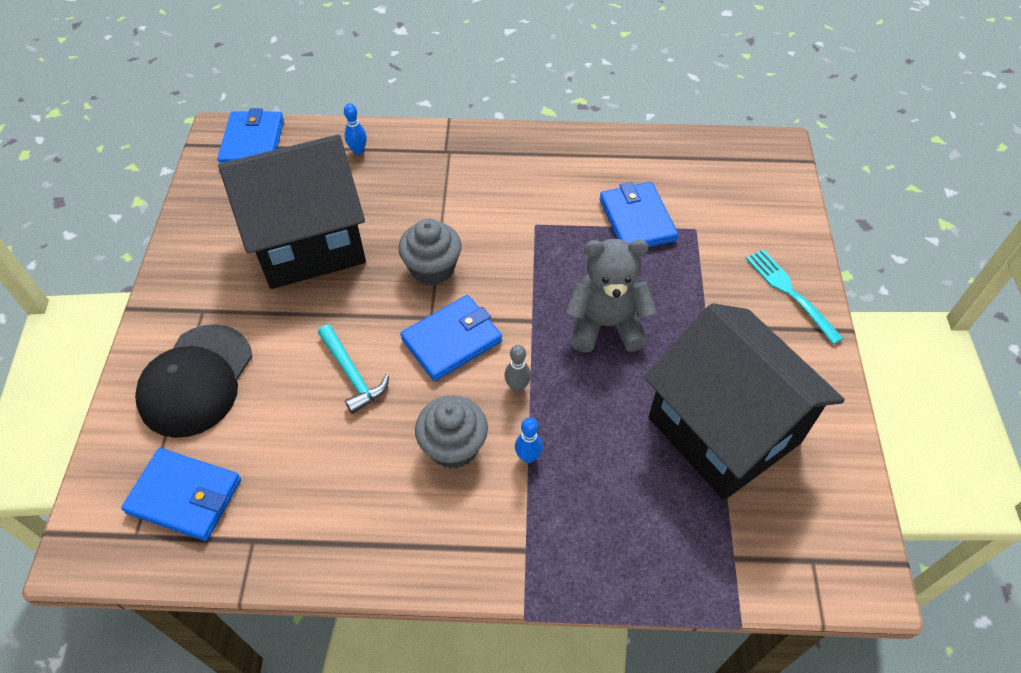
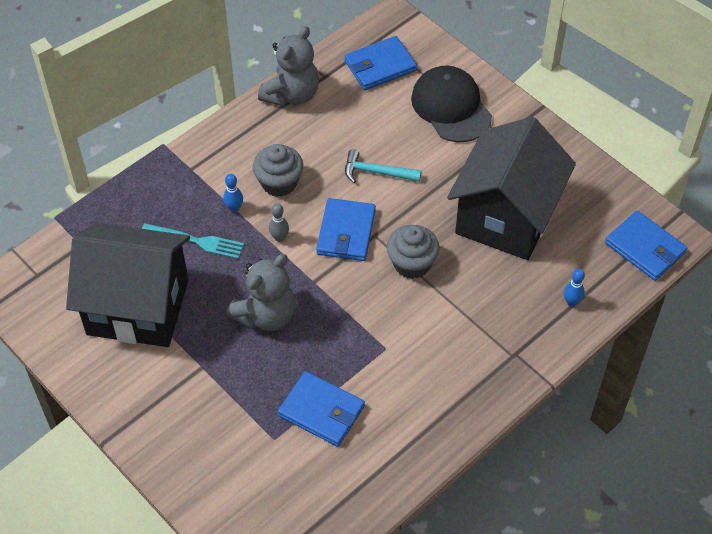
camera: 135 degrees right, 0 degrees up
(314, 549) = (291, 94): none -> grey teddy bear
(790, 293) = (166, 439): turquoise fork -> turquoise fork (196, 241)

